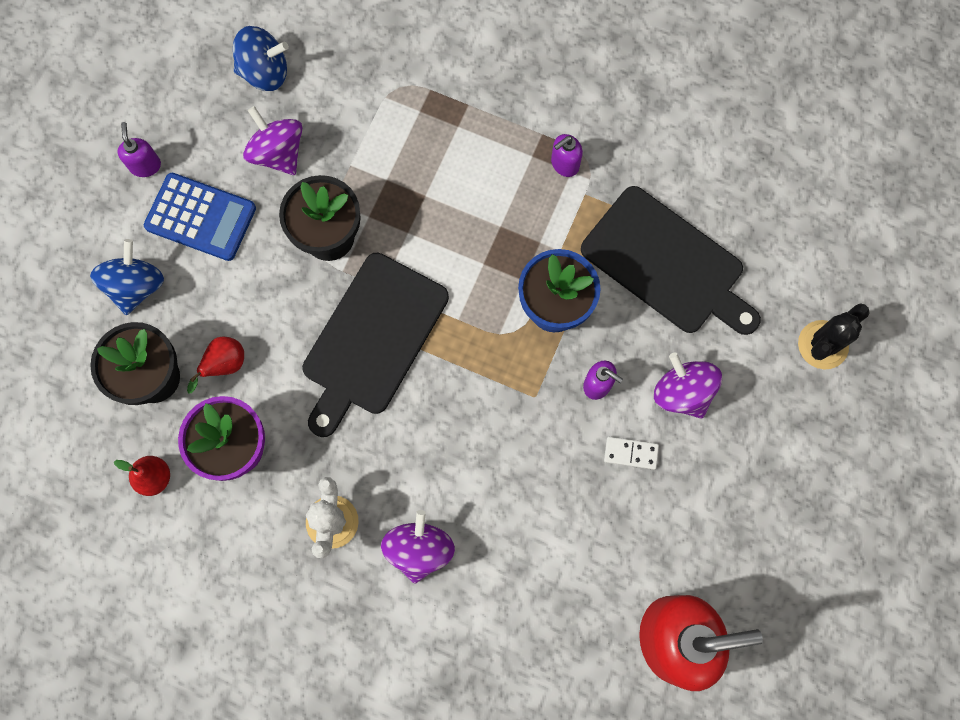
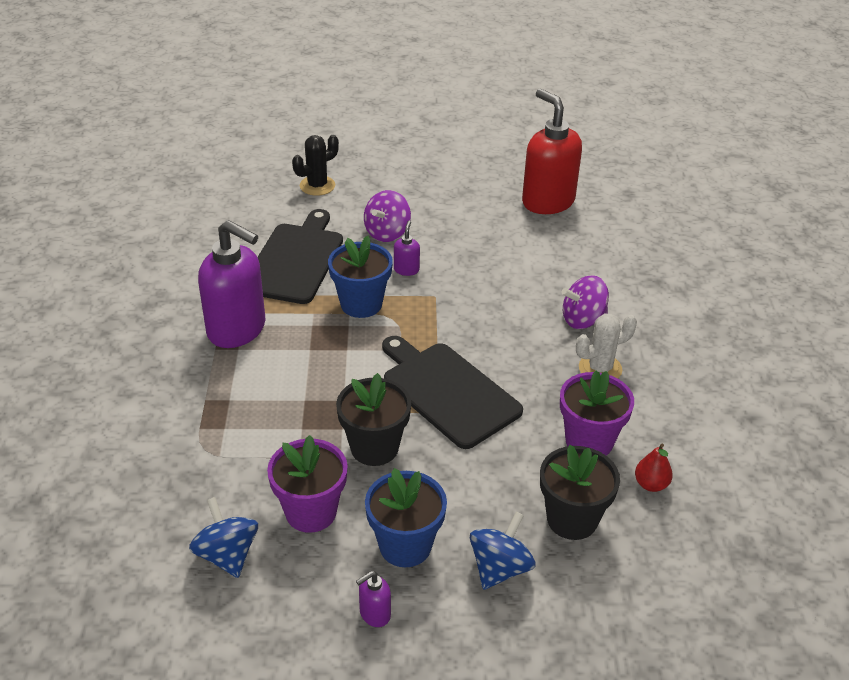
camera: 115 degrees left, 35 degrees down
(136, 286) = (500, 568): blue spinning top -> blue spinning top turned 135 degrees clockwise
(201, 217) = (405, 546): blue calculator -> blue flower pot
(224, 365) = (528, 475): red pear -> none
(278, 153) = (311, 512): purple spinning top -> purple flower pot
(372, 339) = (447, 392): black cutting board -> black cutting board turned 135 degrees counterclockwise
(564, 164) = (237, 329): purple soap dispenser -> purple soap dispenser, size x2.39
(631, 453) = (444, 244): white domino -> none
(822, 345) = (317, 186): black cactus -> black cactus turned 60 degrees counterclockwise

